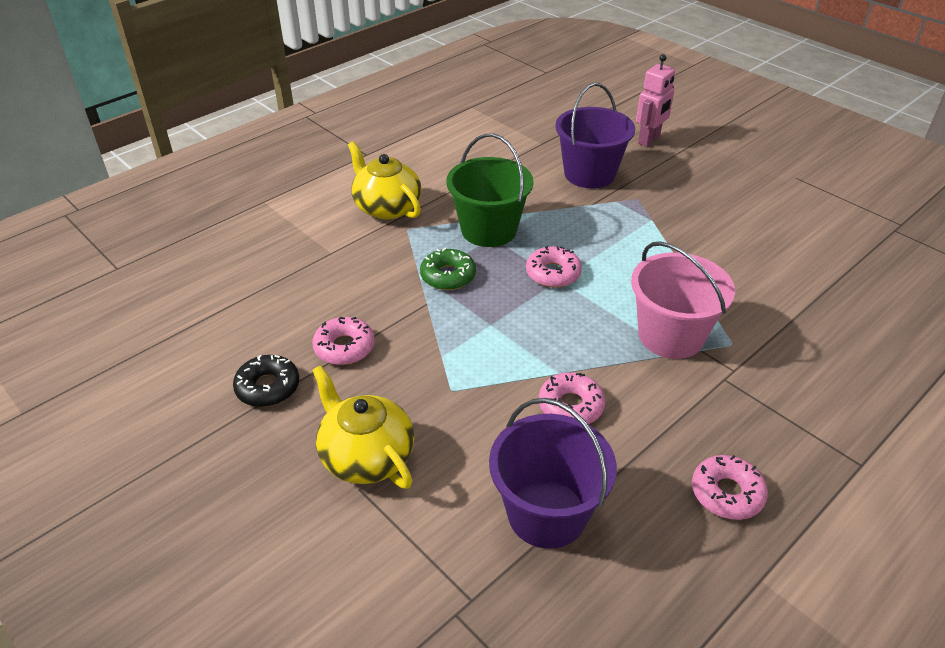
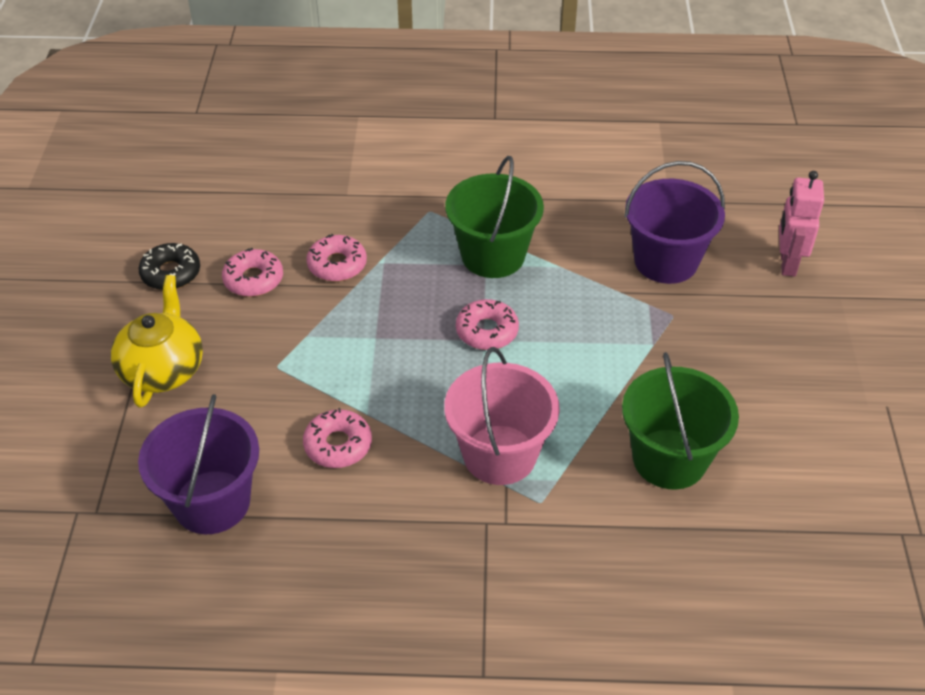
camera: 45 degrees right, 5 degrees up
(386, 207) = (441, 180): yellow teapot -> none
(448, 276) = (402, 274): green donut -> none
(649, 140) = (787, 263): pink robot -> pink robot turned 105 degrees clockwise
(727, 493) = (347, 599): pink donut -> pink donut (337, 265)
(753, 271) = (669, 459): none -> green bucket

